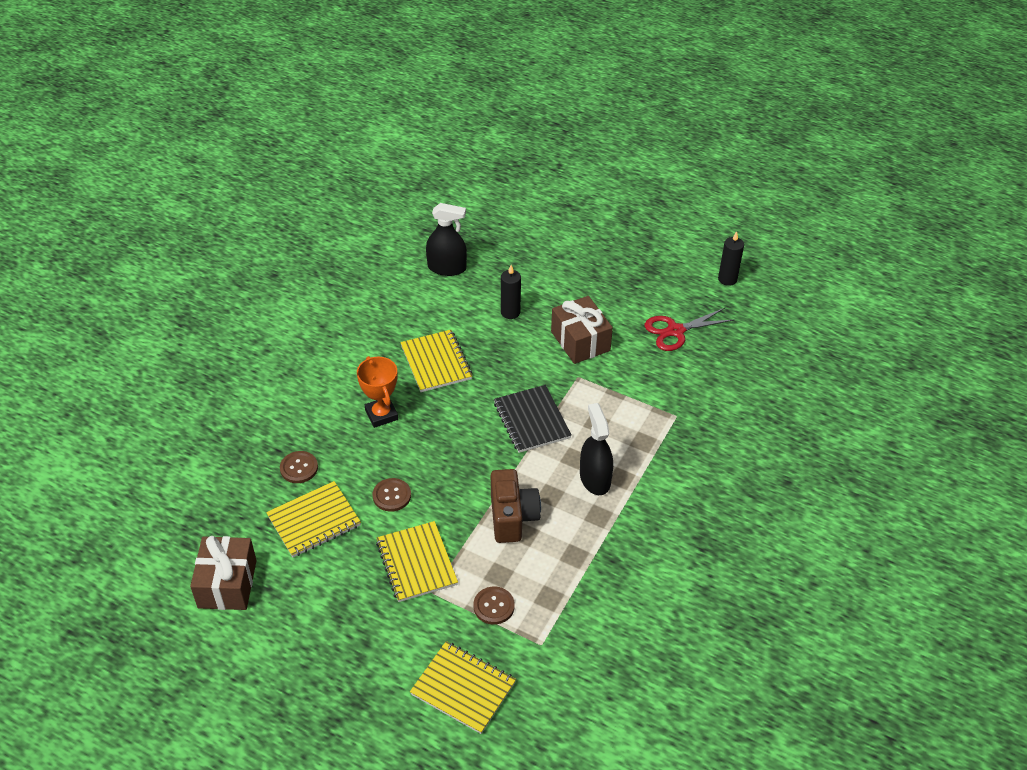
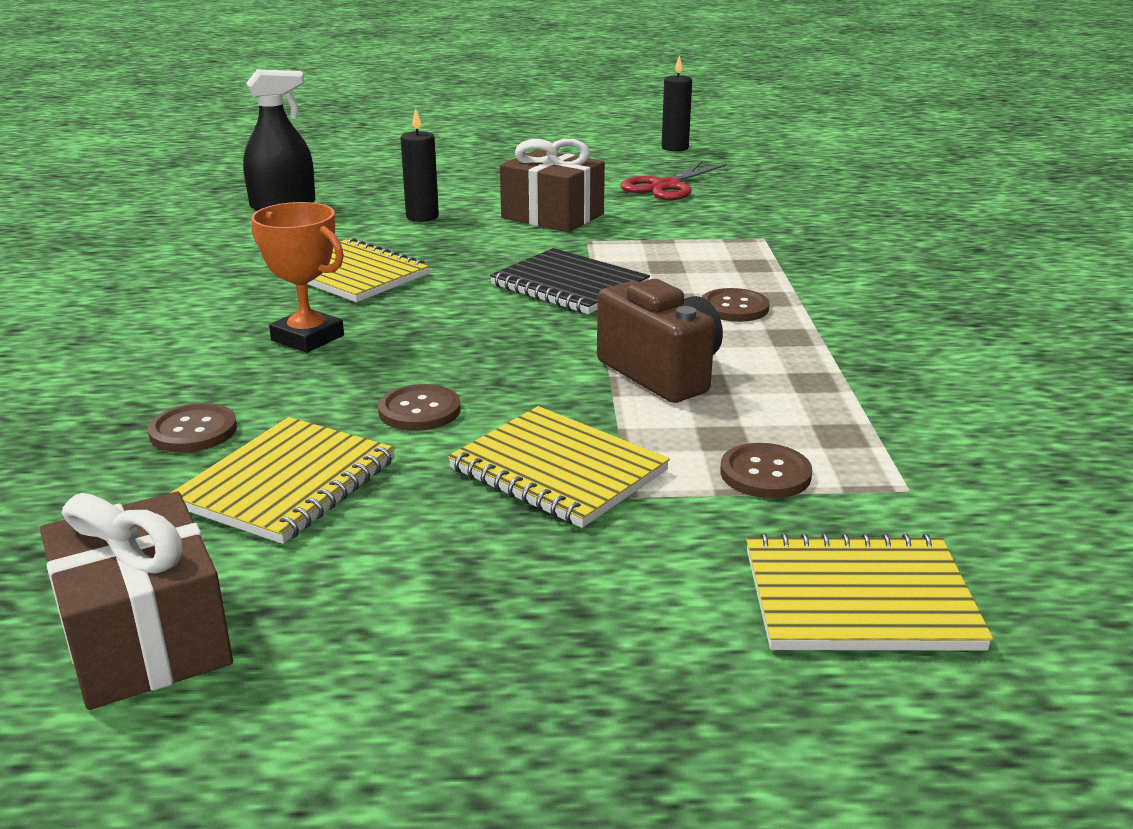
camera: 30 degrees left, 20 degrees down
(595, 479) = (734, 308): black spray bottle -> brown button

